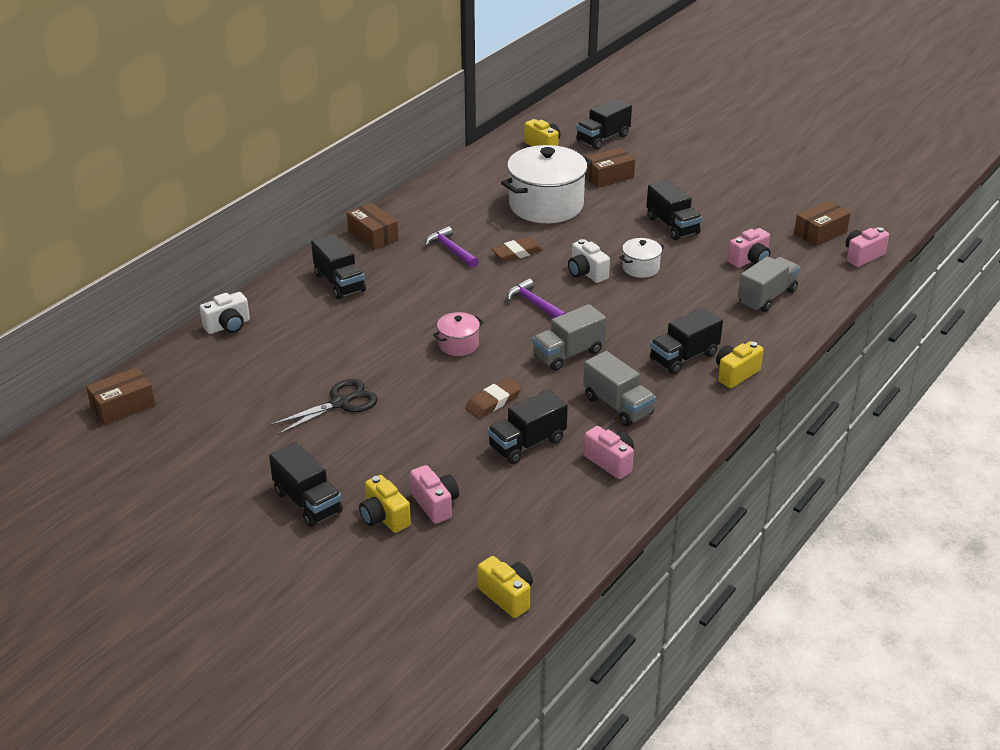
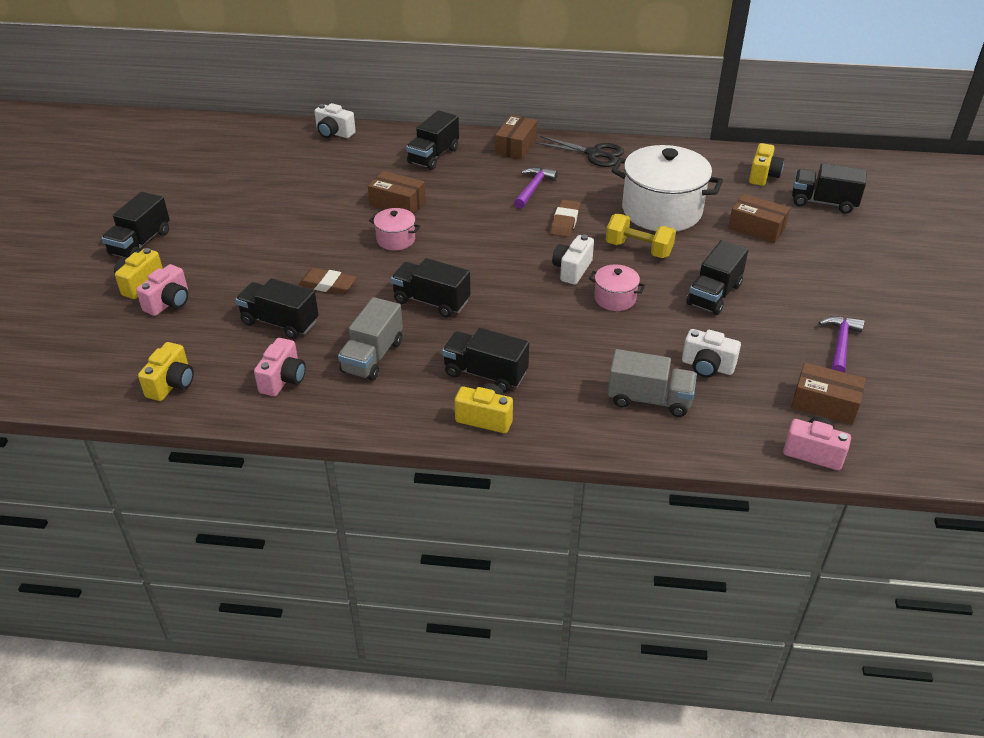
camera: 60 degrees right, 5 degrees up
(123, 406) = (208, 131): brown box -> brown box (397, 203)
(340, 403) = (272, 213): black scissors -> black scissors (594, 154)
(507, 596) = (67, 380): yellow camera -> yellow camera (172, 384)
(517, 253) = (565, 222): brown eraser -> brown eraser turned 75 degrees clockwise
(535, 304) = (492, 258): purple hammer -> purple hammer (840, 344)
(568, 354) = (431, 301): grey truck -> black truck
(587, 234) = (638, 249): none -> yellow dumbbell
(640, 268) = (615, 298): white pot -> pink pot
(750, 260) = (707, 366): pink camera -> white camera

